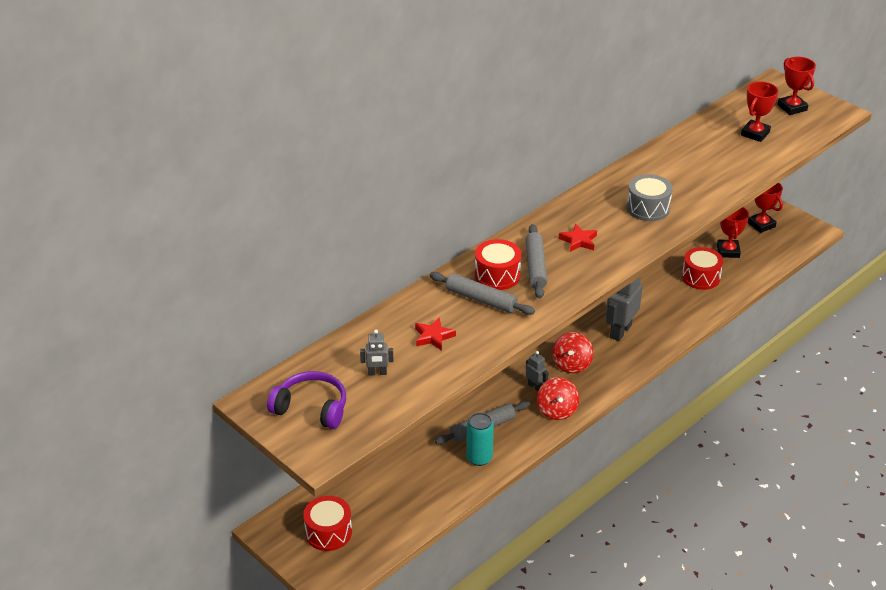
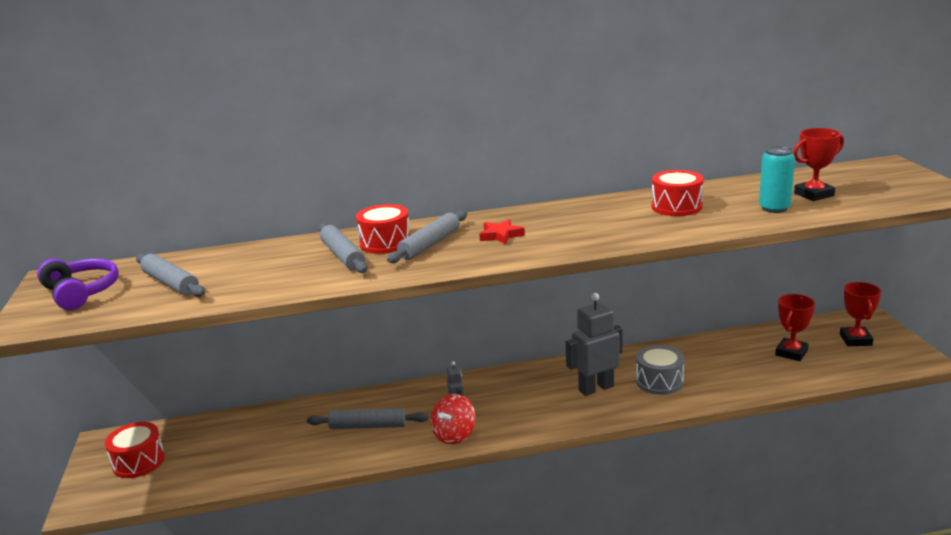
camera: 35 degrees right, 15 degrees down
(377, 373) = (171, 283): grey robot -> grey rolling pin
(433, 336) = (259, 271): red star -> none
(479, 458) = (334, 450): turquoise can -> turquoise can (774, 208)
(571, 364) = (514, 401): red spinning top -> none
(648, 208) = (609, 226): grey drum -> grey drum (659, 381)
(701, 277) = (735, 367): red drum -> red drum (676, 207)
(792, 107) = (887, 183): red trophy -> none

